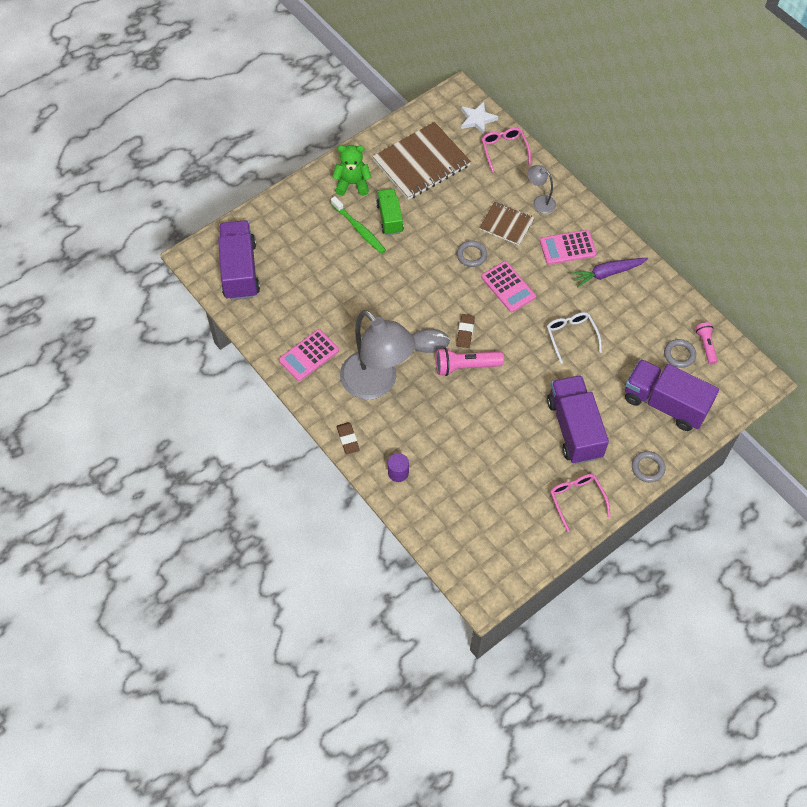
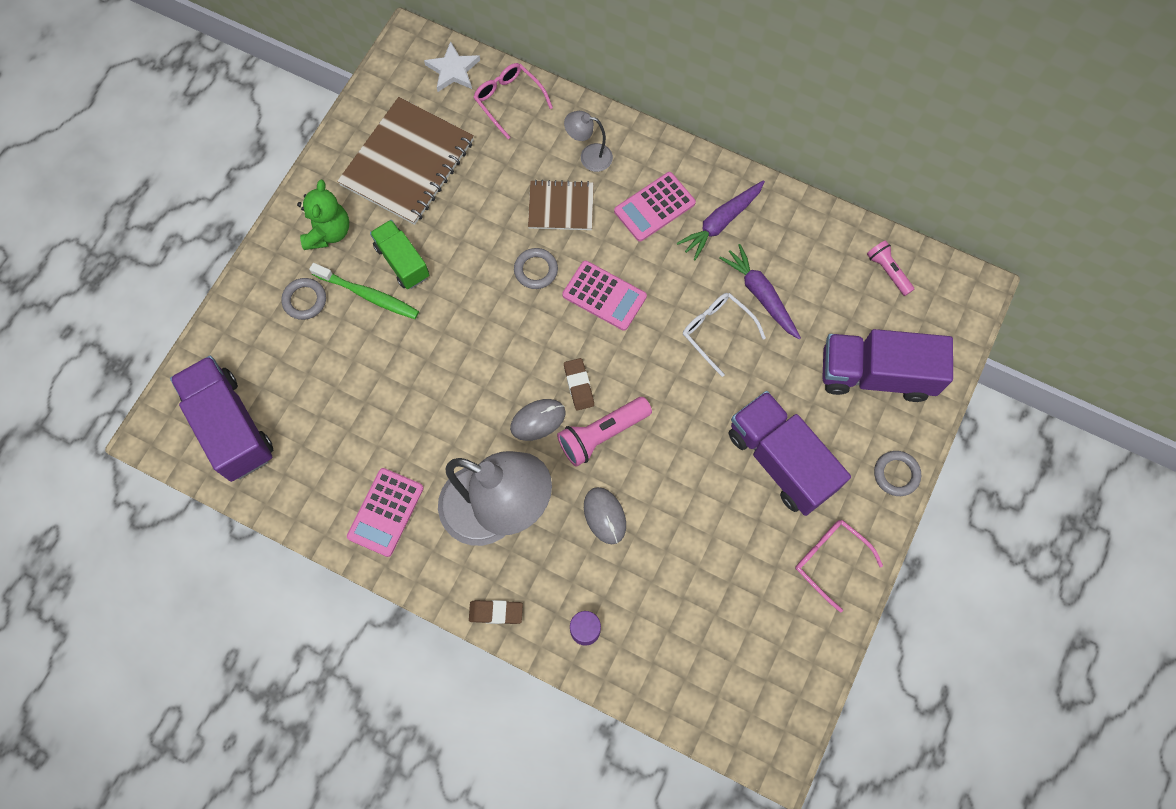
camera: 25 degrees left, 10 degrees up
(348, 439) = (496, 612): brown eraser -> brown eraser turned 45 degrees counterclockwise
(352, 184) = (328, 232): green teddy bear -> green teddy bear turned 120 degrees clockwise
(443, 413) = (604, 516): none -> grey mouse
(611, 326) = (760, 295): none -> purple carrot
(679, 354) = (861, 298): grey ring -> grey ring (304, 300)

